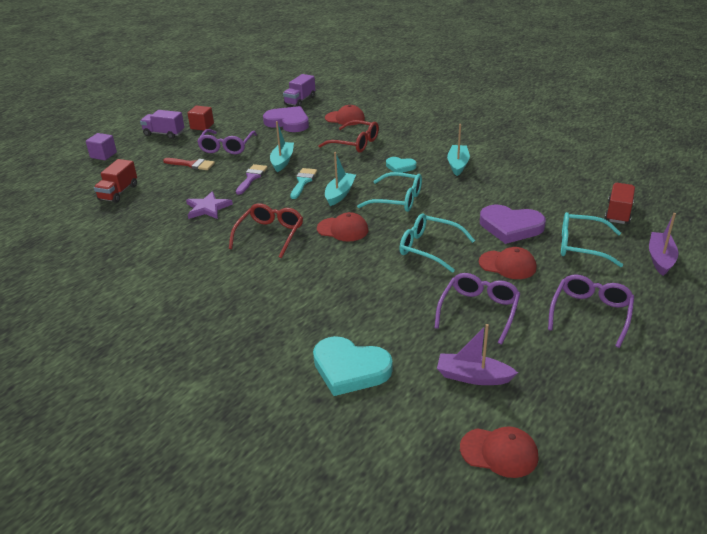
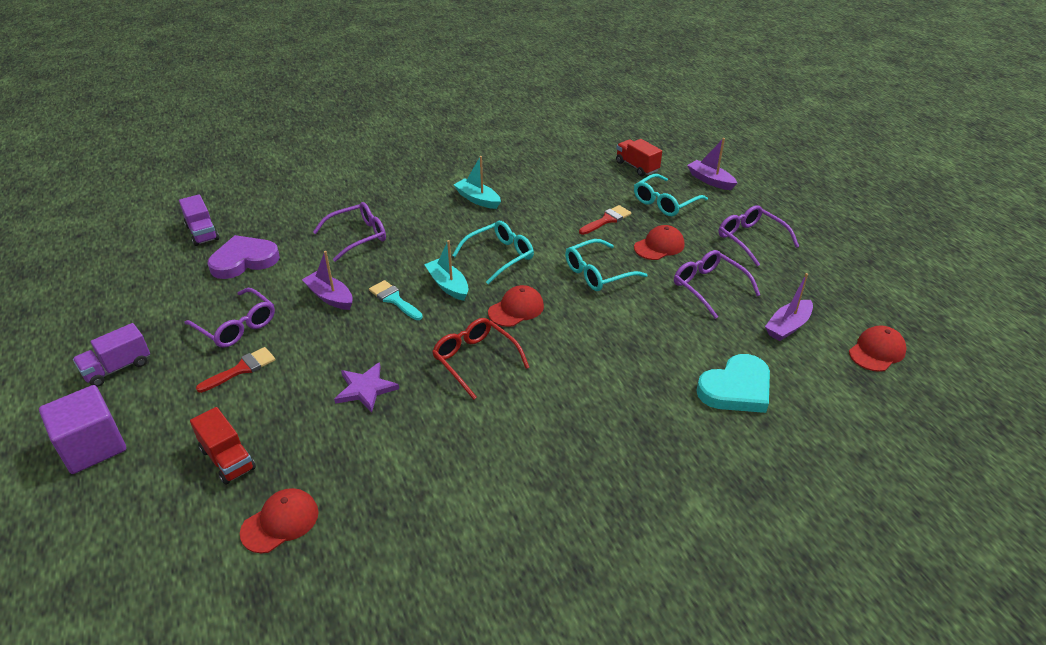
camera: 60 degrees left, 5 degrees up
(103, 155) = (93, 446): purple cube -> purple cube, size x1.66
(202, 126) = (148, 328): red cube -> none
(251, 178) = (338, 332): purple brush -> none
(282, 161) = (330, 297): turquoise boat -> purple boat
(345, 118) = (294, 221): red cap -> red cap (280, 522)
(354, 143) = (357, 237): red glasses -> purple glasses
(400, 167) = (441, 230): turquoise heart -> none
(510, 227) = (607, 220): purple heart -> red brush

